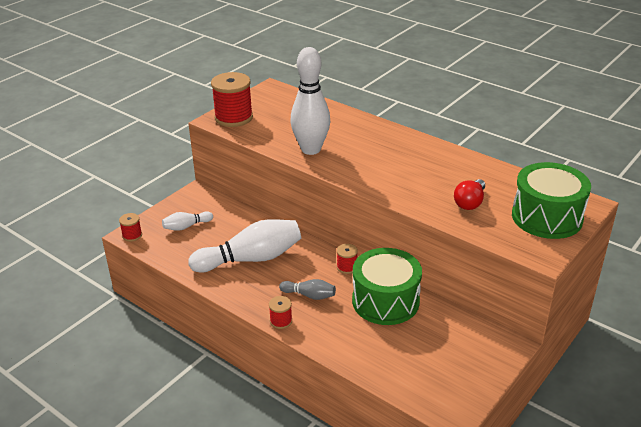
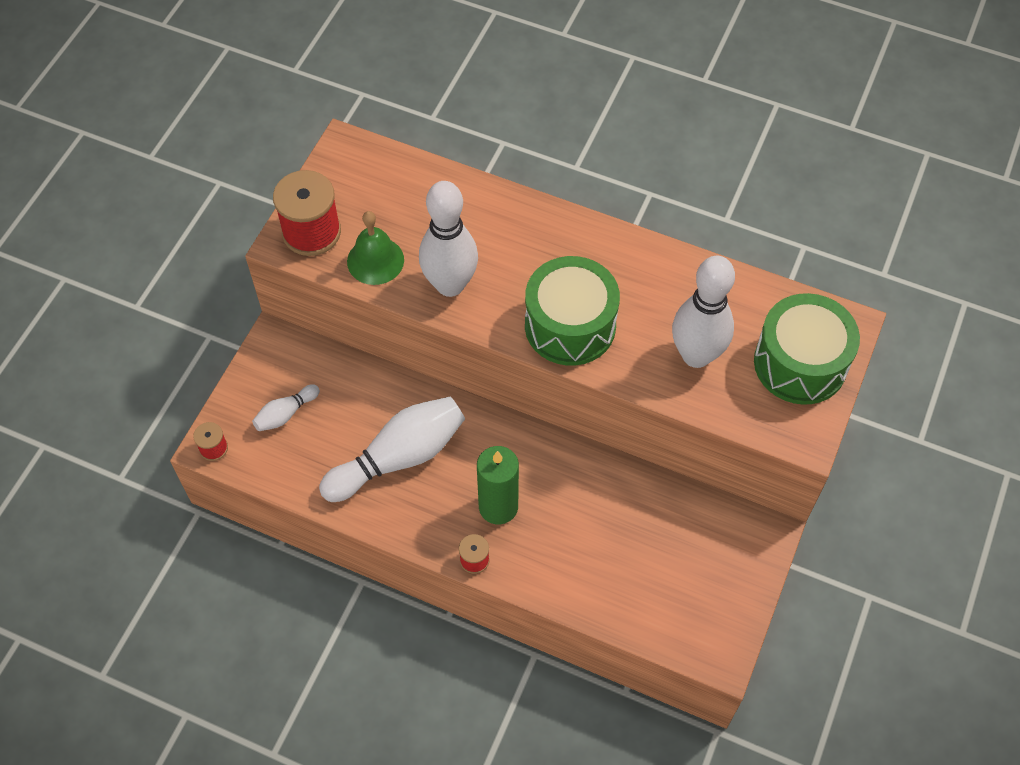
camera: 15 degrees left, 25 degrees up
(267, 134) = (375, 260): none -> green bell
(309, 295) = (498, 507): grey bowling pin -> green candle
(347, 267) = (533, 444): red spool -> none
(385, 301) = (599, 495): green drum -> green drum (570, 325)
(470, 203) = (696, 355): red light bulb -> white bowling pin

